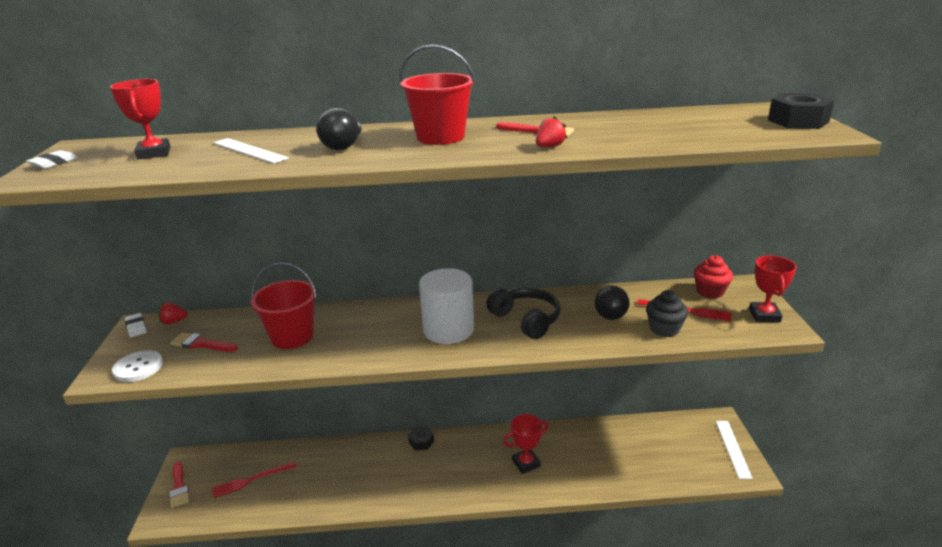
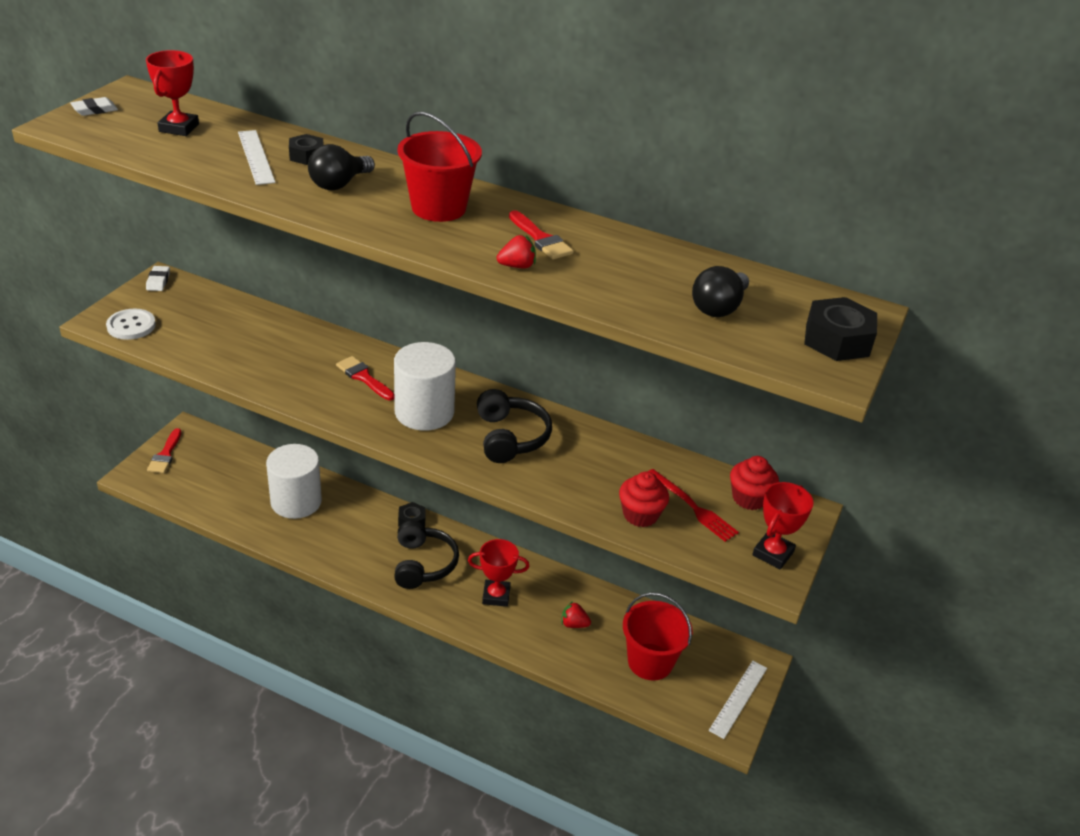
camera: 25 degrees right, 10 degrees up
(173, 322) = (192, 289): red strawberry -> red strawberry (574, 624)
(201, 344) = (197, 324): red brush -> red brush (363, 377)
(251, 480) = (229, 479): red fork -> none
(292, 140) = (306, 156): none -> black nut
(292, 337) = (278, 353): red bucket -> red bucket (650, 662)
(321, 470) = (296, 501): none -> white cylinder
(456, 467) = (423, 564): none -> black headphones
(609, 312) = (606, 469): black light bulb -> black light bulb (718, 307)
(664, 329) = (640, 515): black cupcake -> red cupcake

